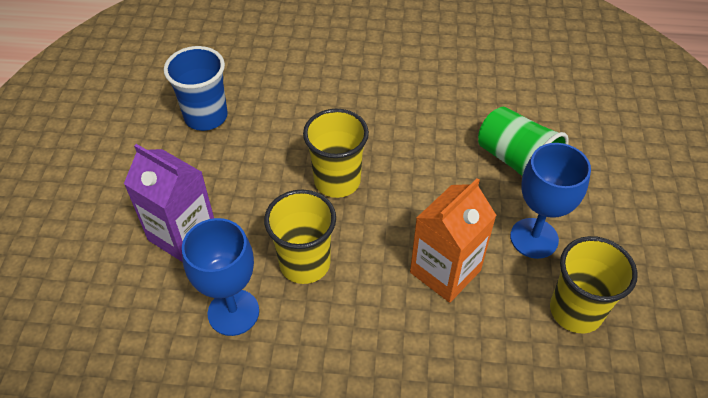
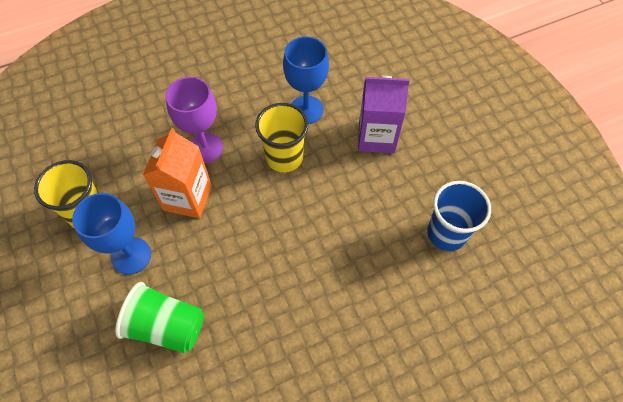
camera: 150 degrees right, 10 degrees up
(337, 181) = (303, 229): yellow cup -> none
(394, 325) = (205, 148): none -> purple goblet

